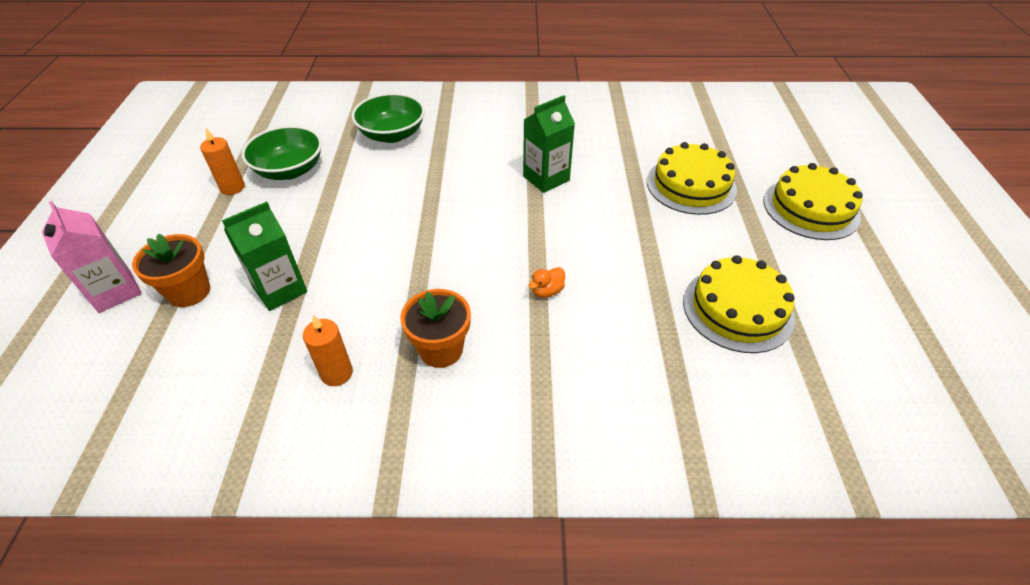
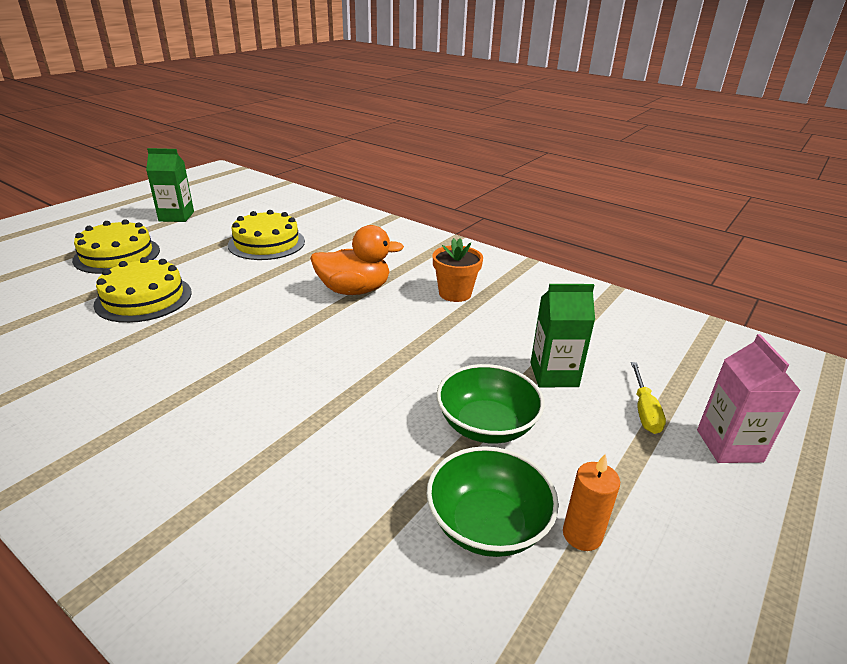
camera: 145 degrees left, 15 degrees down
(189, 292) = (644, 410): orange flower pot -> yellow screwdriver
(337, 373) = (531, 309): orange candle -> none
(392, 134) = (300, 514): green bowl -> green bowl (486, 425)
(546, 178) = (229, 357): green carton -> green carton (176, 216)
(547, 291) = (354, 290): orange duck -> orange duck, size x2.43

